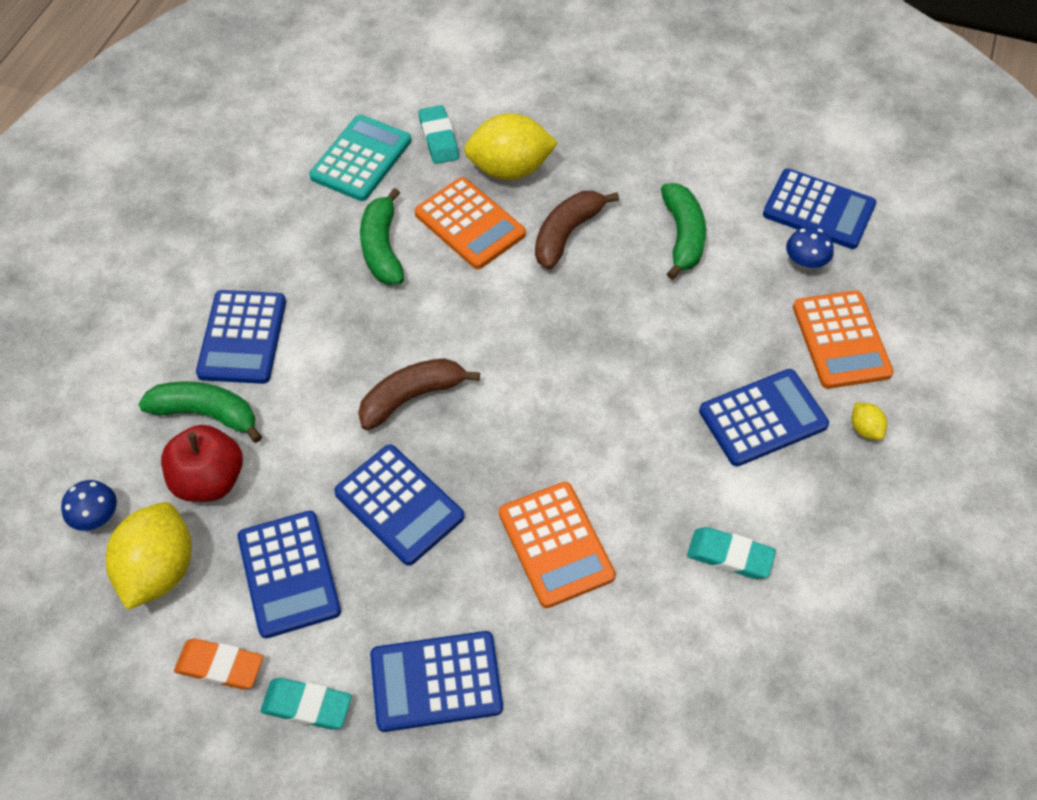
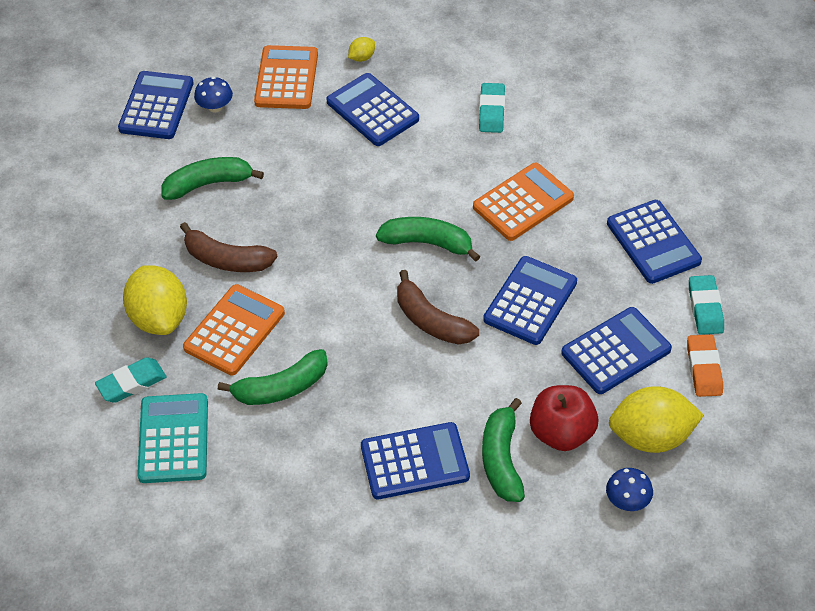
camera: 105 degrees left, 5 degrees down
(361, 159) = (173, 439): turquoise calculator -> turquoise calculator turned 75 degrees clockwise
(525, 423) = (428, 243): none -> green banana
(841, 340) = (286, 78): orange calculator -> orange calculator turned 60 degrees counterclockwise

